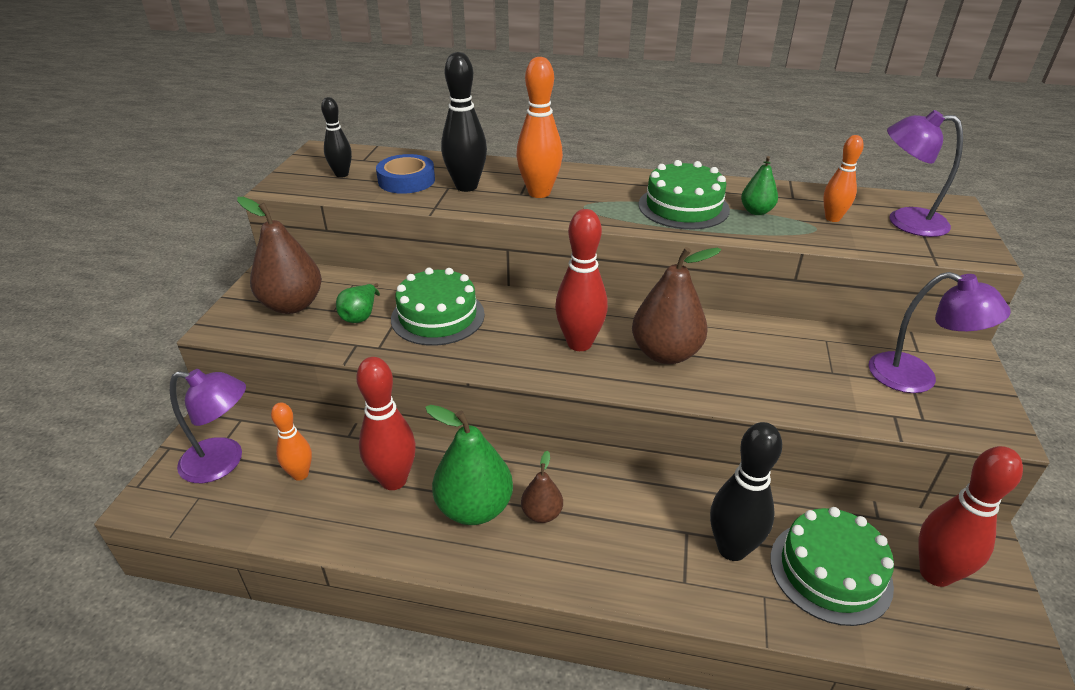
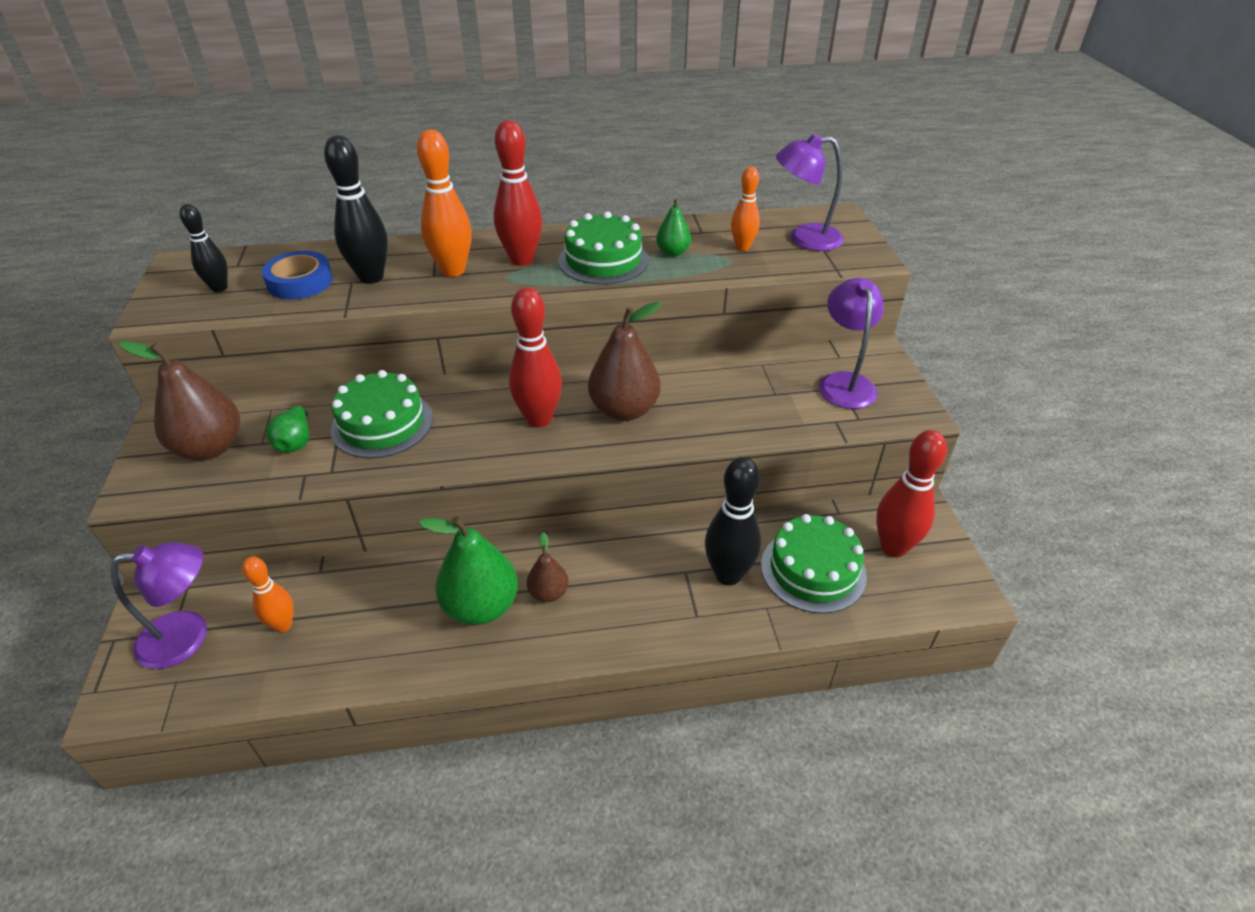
camera: 20 degrees left, 5 degrees up
(393, 480) = (388, 602): red bowling pin -> red bowling pin (522, 259)
(916, 378) = (844, 382): purple lamp -> purple lamp turned 105 degrees counterclockwise

